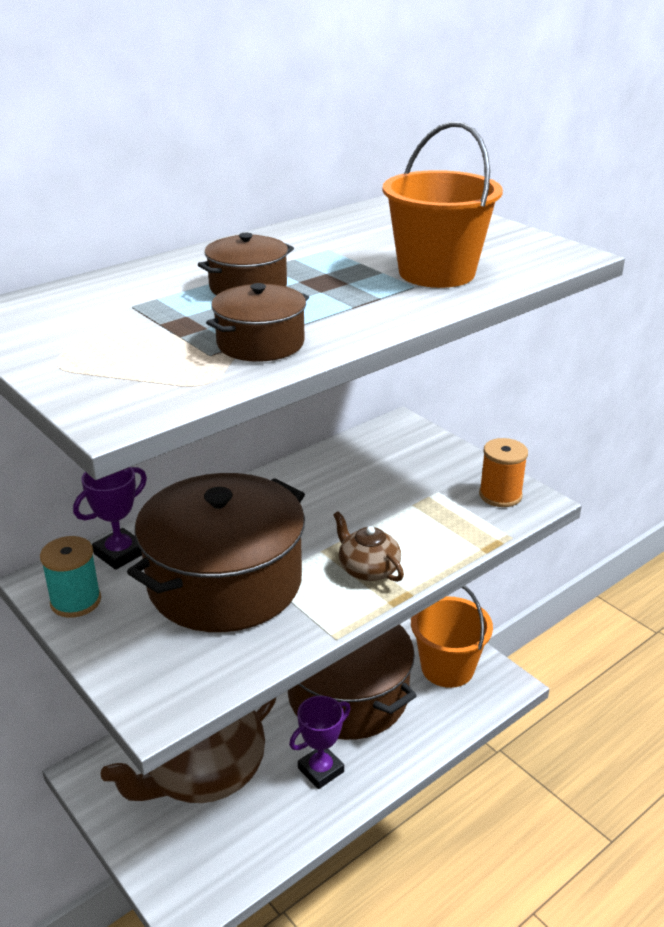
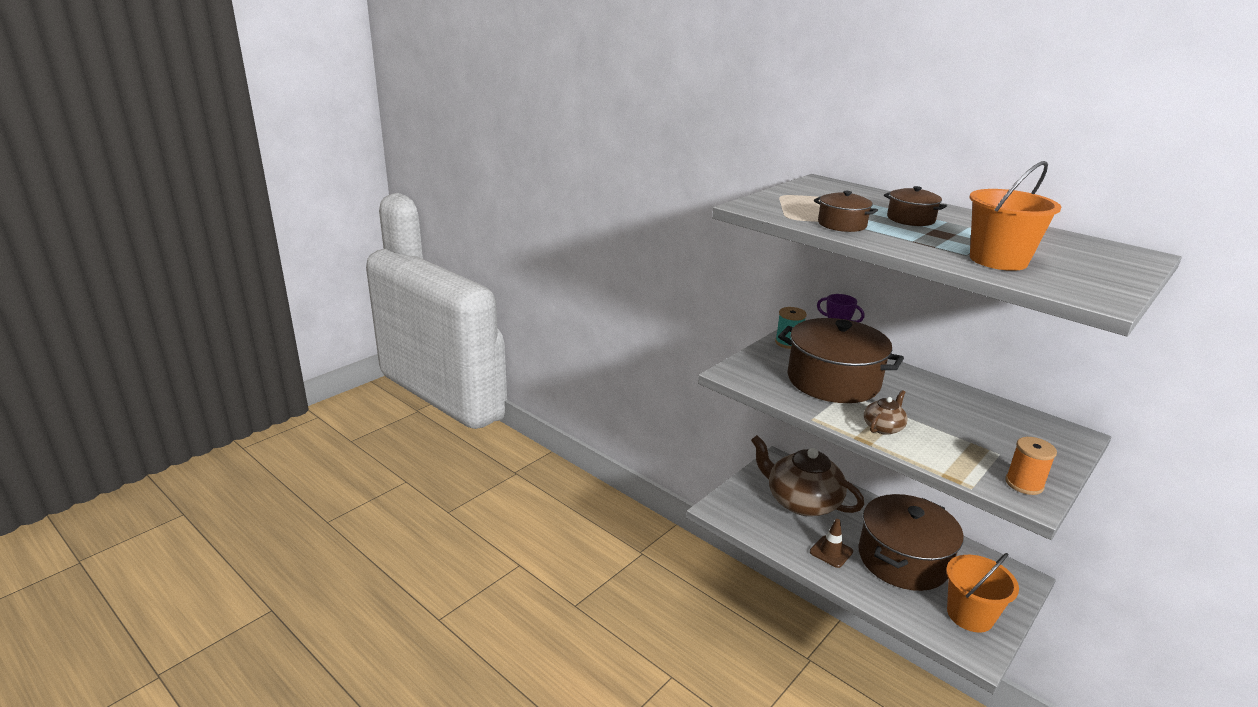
camera: 80 degrees right, 5 degrees down
(321, 770) = (831, 552): purple trophy -> brown traffic cone

